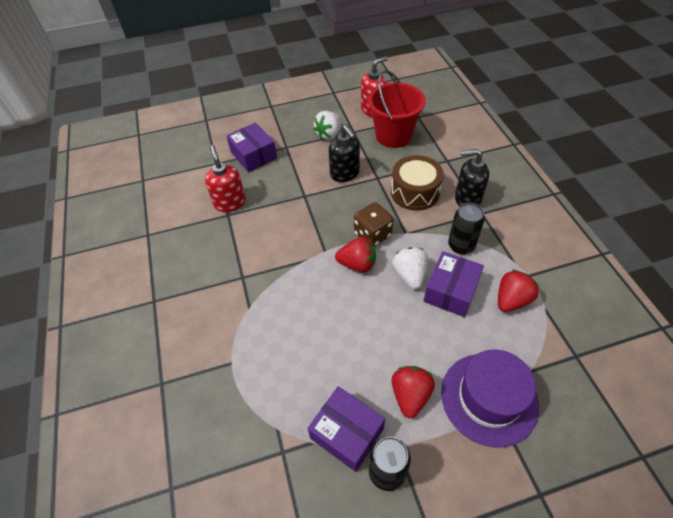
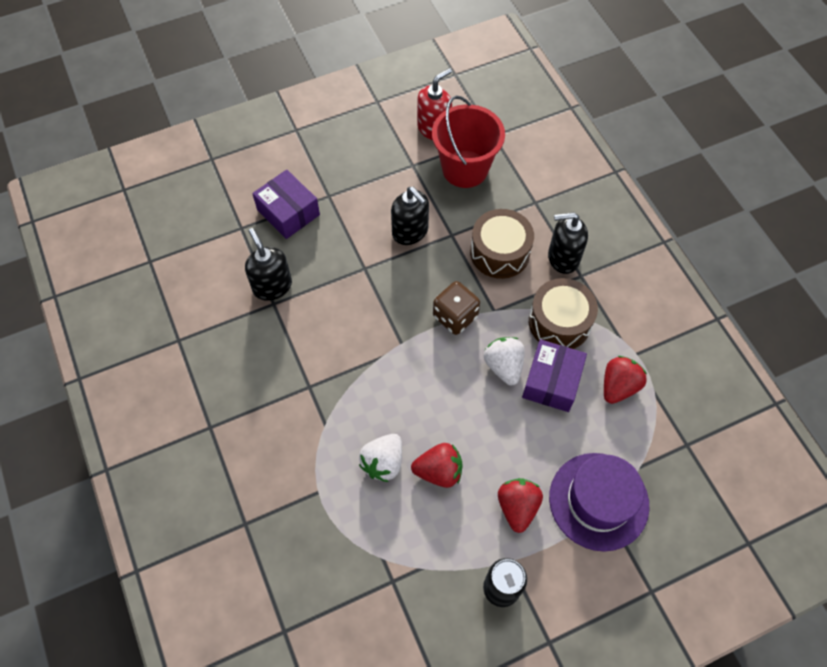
camera: 10 degrees left, 10 degrees up
(230, 203) = (272, 286): red soap dispenser -> black soap dispenser
(329, 134) = (381, 172): white strawberry -> white strawberry (383, 462)
(347, 433) = (456, 554): purple box -> none
(357, 264) = (442, 358): red strawberry -> red strawberry (439, 471)
(461, 246) = (559, 322): black can -> brown drum

